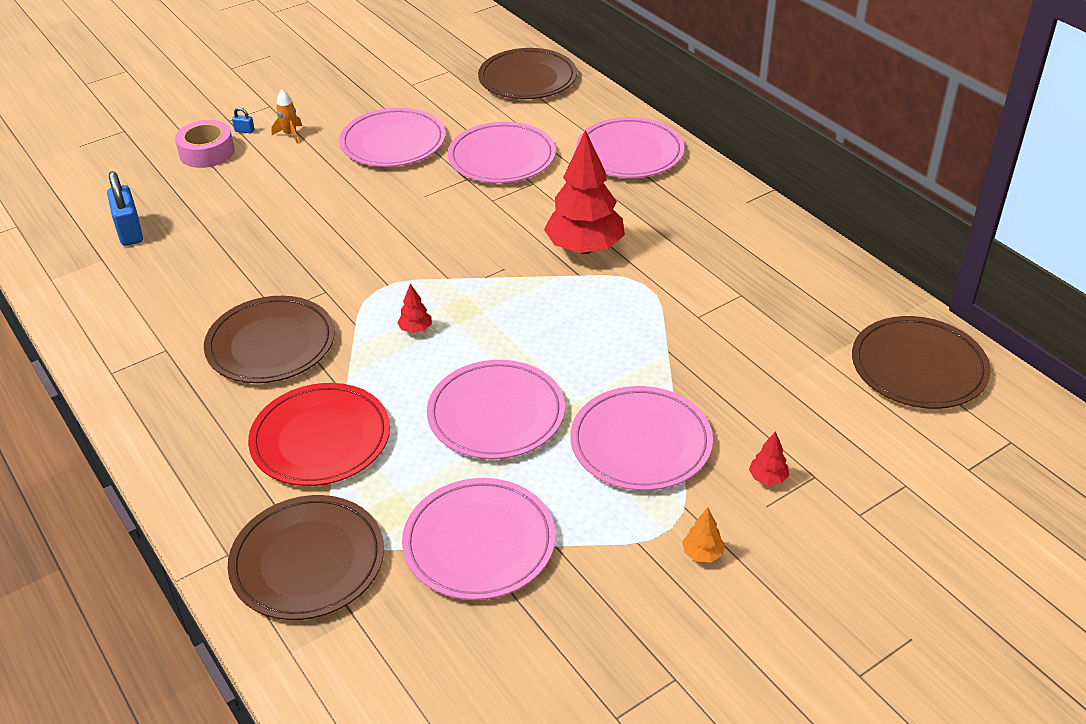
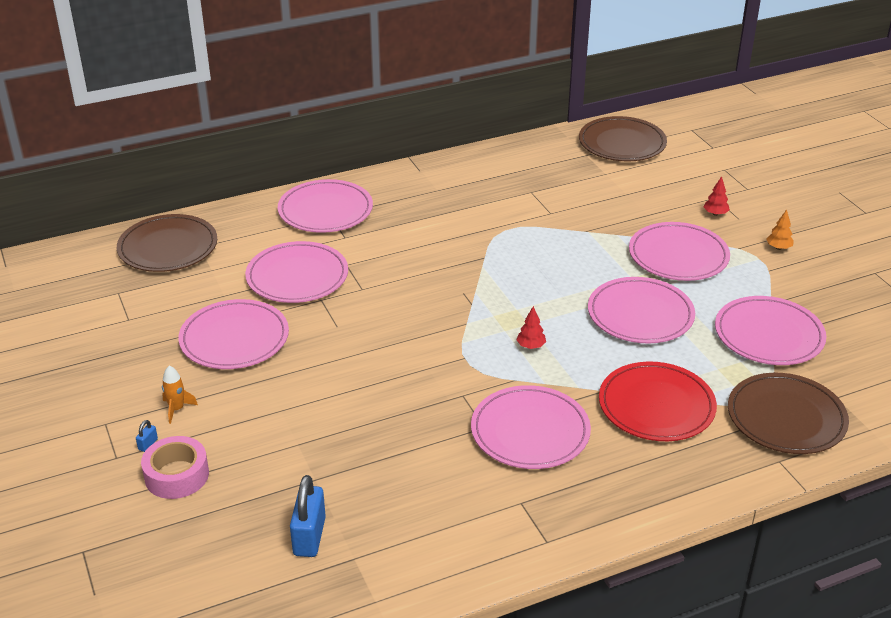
camera: 80 degrees left, 5 degrees down
(130, 231) = (309, 536): blue padlock -> blue padlock turned 75 degrees counterclockwise
(271, 344) = (530, 431): brown plate -> pink plate
(584, 248) = (450, 250): red tree -> none

